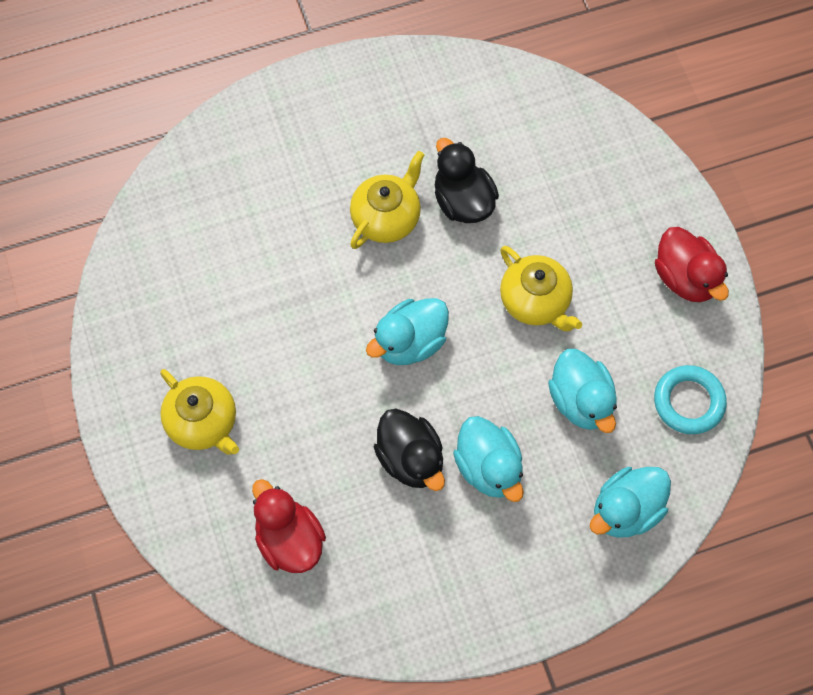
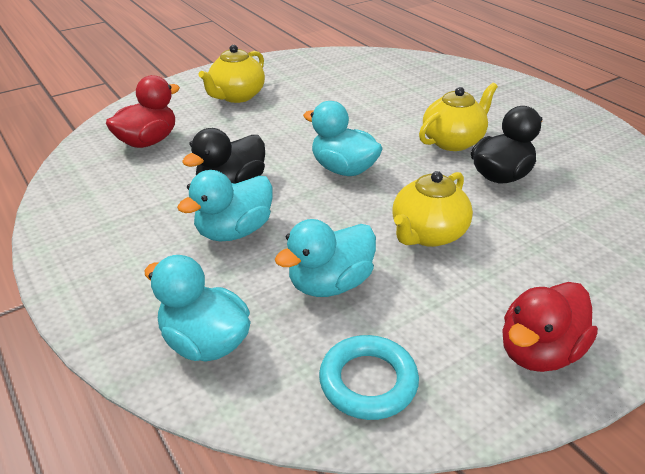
camera: 75 degrees right, 30 degrees down
(386, 217) = (453, 141): yellow teapot -> yellow teapot turned 60 degrees counterclockwise

